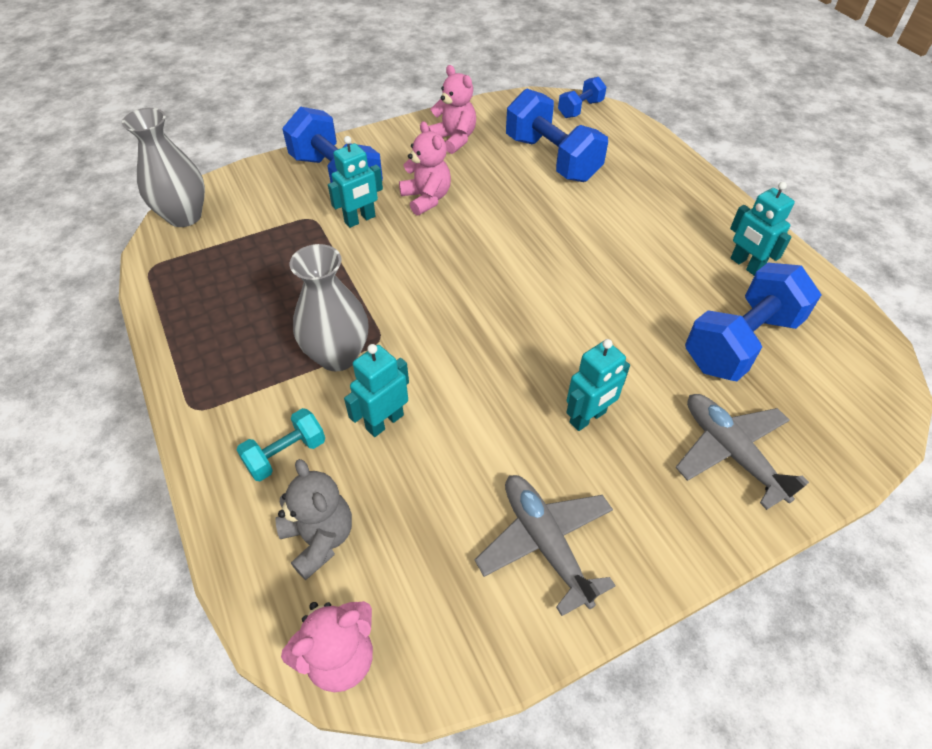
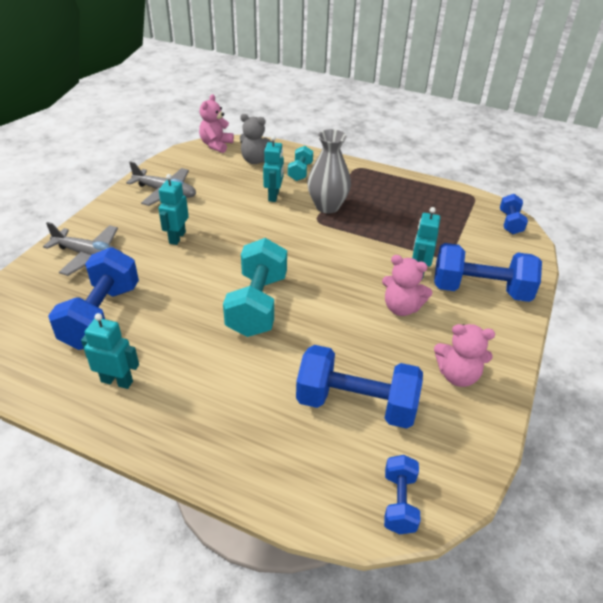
camera: 140 degrees right, 10 degrees down
(184, 216) = (510, 223): grey vase -> blue dumbbell
(559, 269) = (257, 305): none -> turquoise dumbbell

